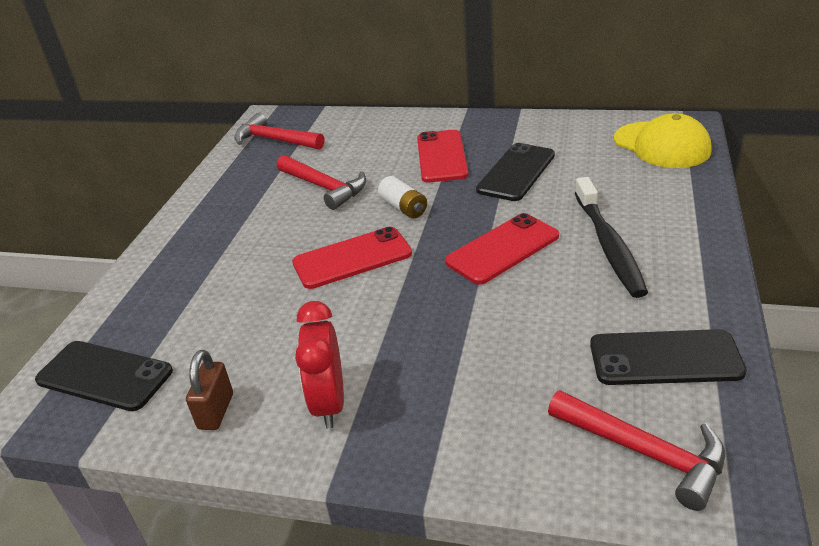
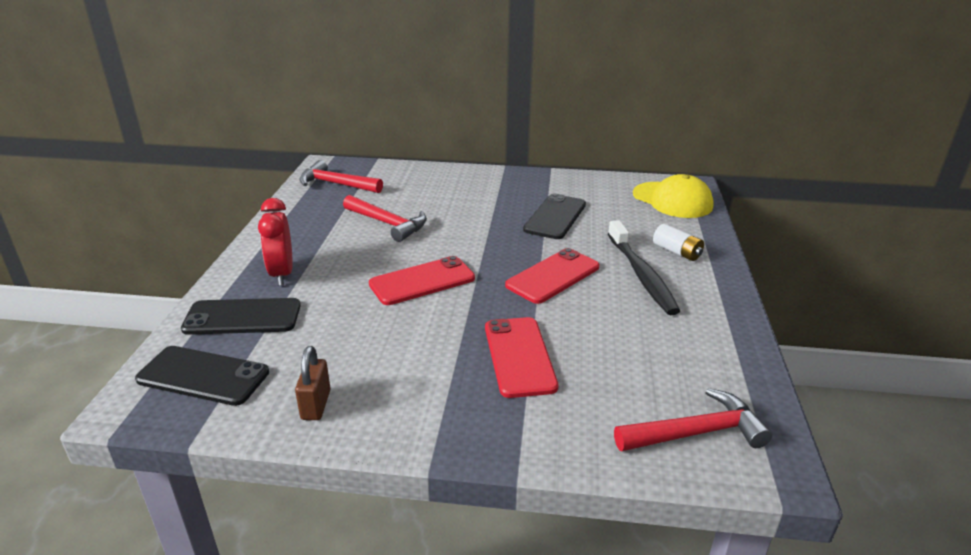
camera: 10 degrees left, 5 degrees down
(329, 403) = (420, 397): red clock -> red clock (282, 274)
(403, 207) = (461, 242): white battery -> white battery (677, 252)
(441, 156) = (488, 202): red phone -> red phone (519, 356)
(644, 452) = (695, 433): red hammer -> red hammer turned 45 degrees counterclockwise
(665, 358) = (701, 361): black phone -> black phone (242, 317)

